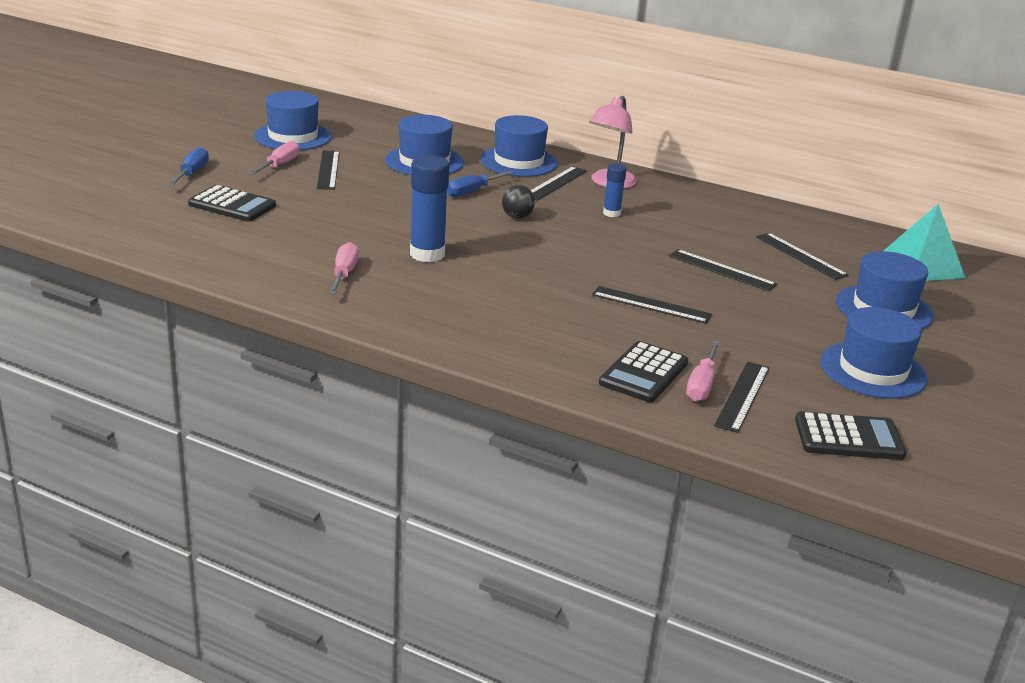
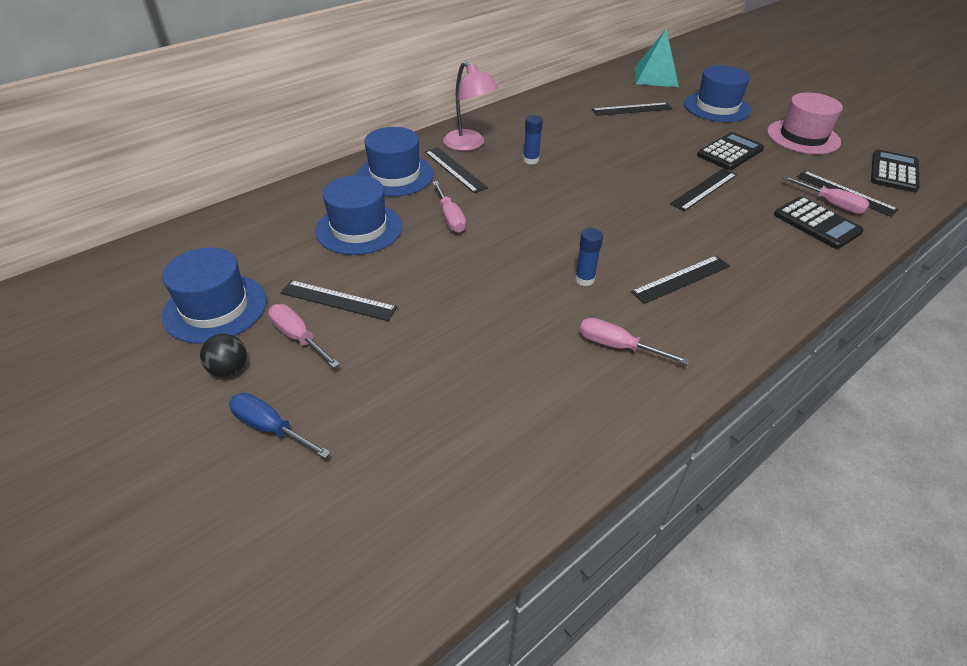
camera: 65 degrees left, 15 degrees up
(232, 205) = (399, 404): black calculator -> black calculator (730, 152)
(427, 254) = (584, 279): blue glue stick -> blue glue stick, size x0.56
(472, 191) = (450, 218): blue screwdriver -> pink screwdriver
(517, 217) = (519, 208): black ball -> black ball (229, 369)
(722, 270) = (649, 144): black ruler -> black ruler (681, 279)
(873, 370) = (803, 137): blue hat -> pink hat

